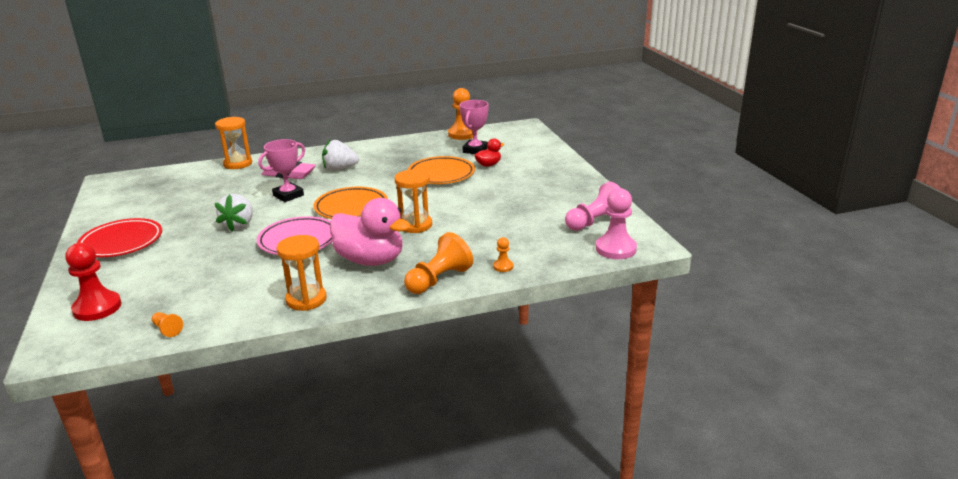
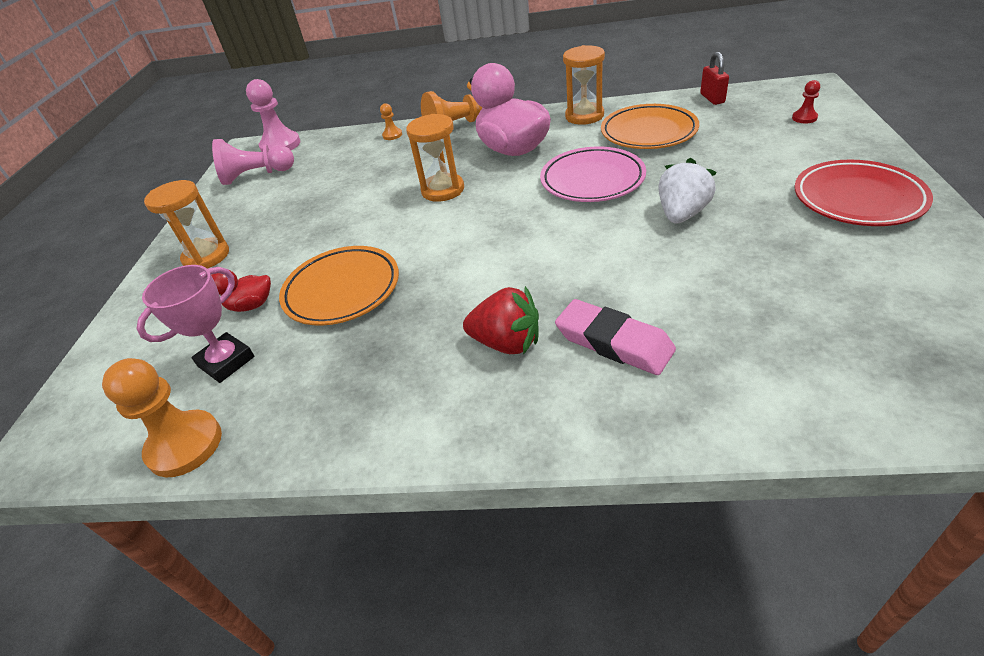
camera: 155 degrees left, 15 degrees up
(97, 308) = (804, 118): red pawn -> red pawn, size x0.48
(167, 329) = (712, 98): orange pawn -> red padlock
(238, 164) = (750, 416): orange hourglass -> orange hourglass (206, 256)
(288, 195) = (611, 272): pink trophy -> none
(340, 169) = (507, 343): white strawberry -> red strawberry
(351, 208) = (512, 229): orange plate -> orange plate (648, 132)

